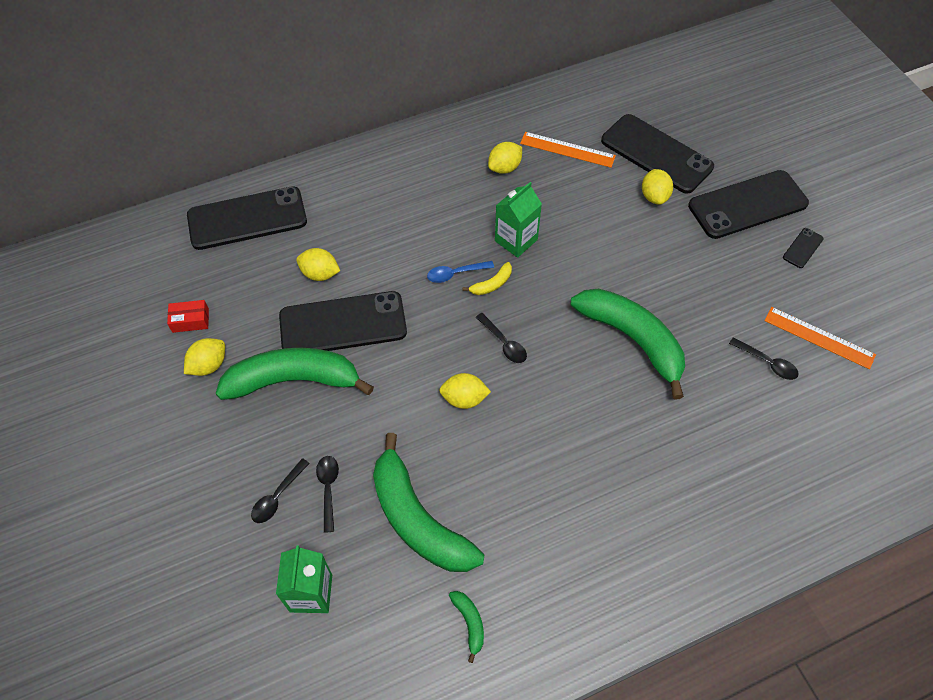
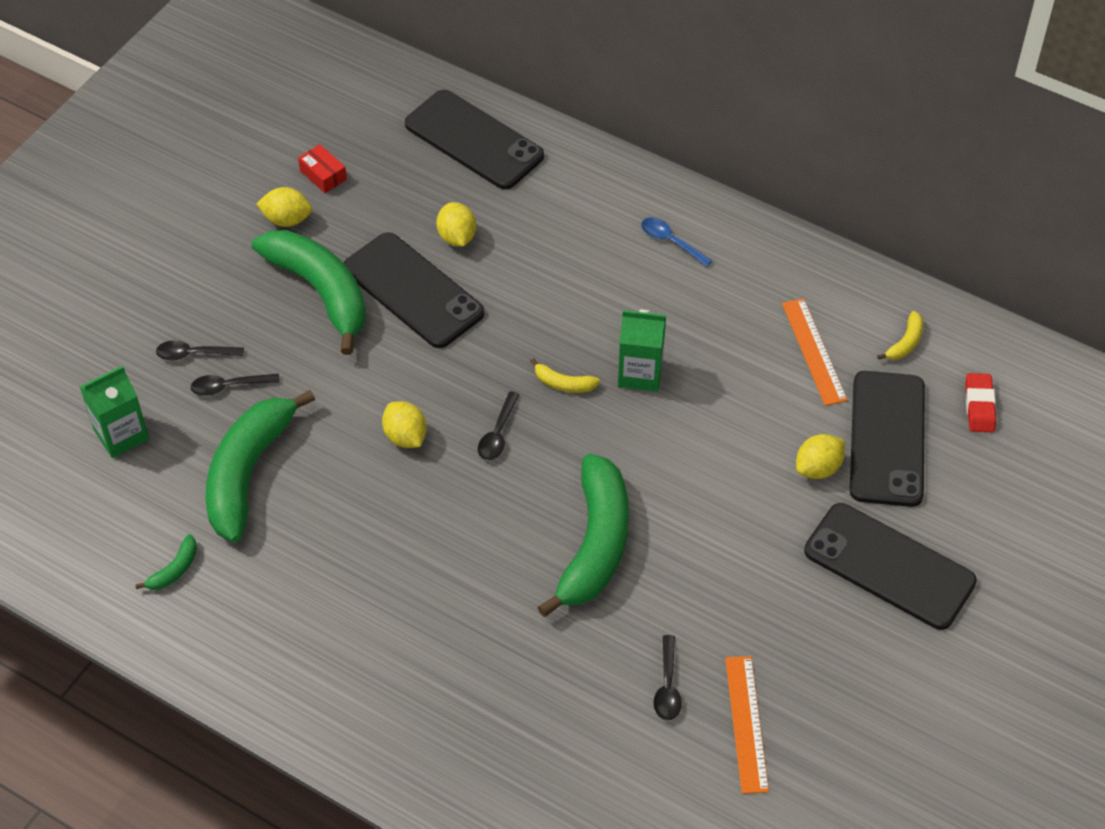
camera: 55 degrees right, 5 degrees down
(328, 489) = (229, 386): black spoon -> black spoon turned 150 degrees counterclockwise
(455, 274) = (550, 345): blue spoon -> blue spoon (670, 241)
(504, 168) = (733, 309): yellow lemon -> none
(594, 107) = (905, 343): none -> yellow banana
(663, 102) = (979, 406): none -> red eraser
(802, 248) = (870, 652): black phone -> none

